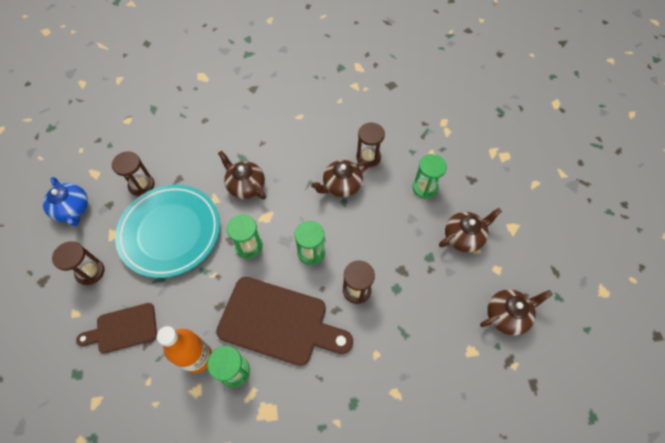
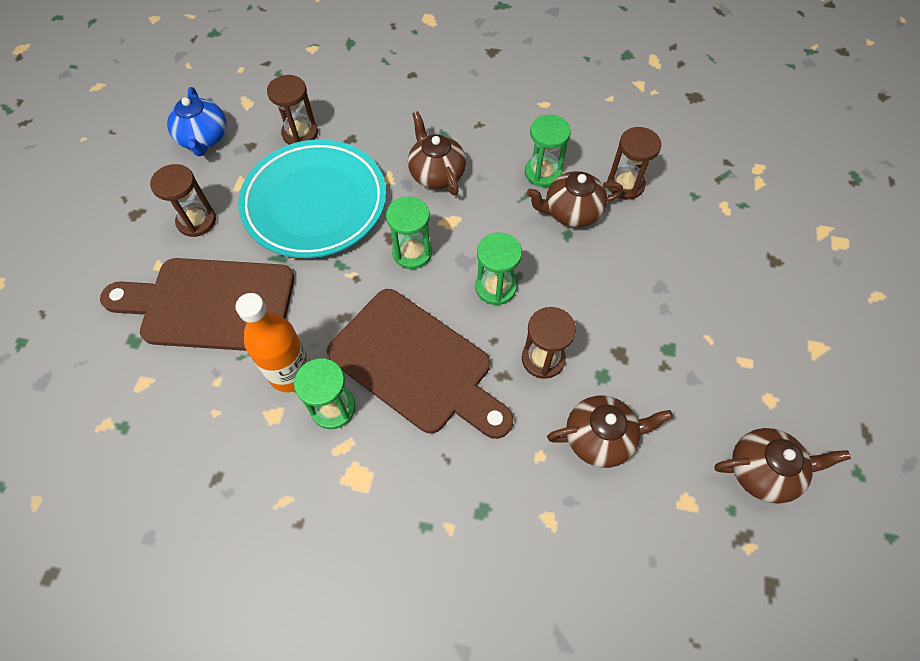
camera: 20 degrees right, 0 degrees up
(123, 329) = (210, 304): brown cutting board -> brown cutting board, size x1.74
(425, 188) = (696, 251): green hourglass -> green hourglass (543, 172)
(464, 237) = (733, 337): brown teapot -> brown teapot (600, 438)

